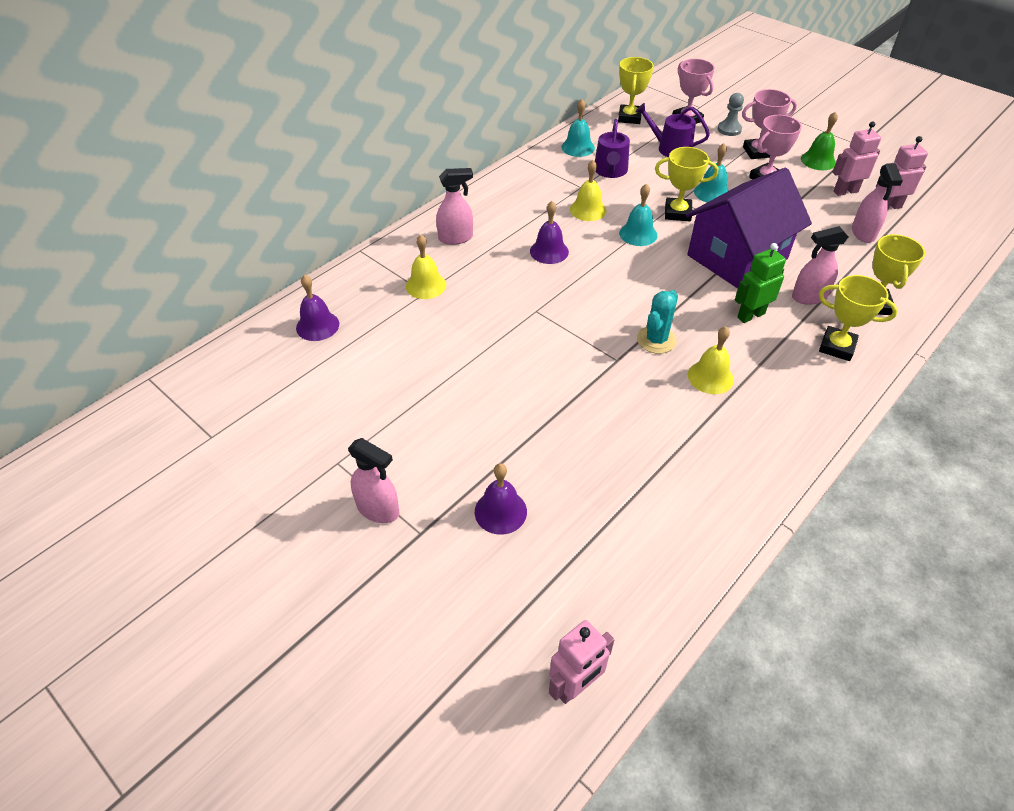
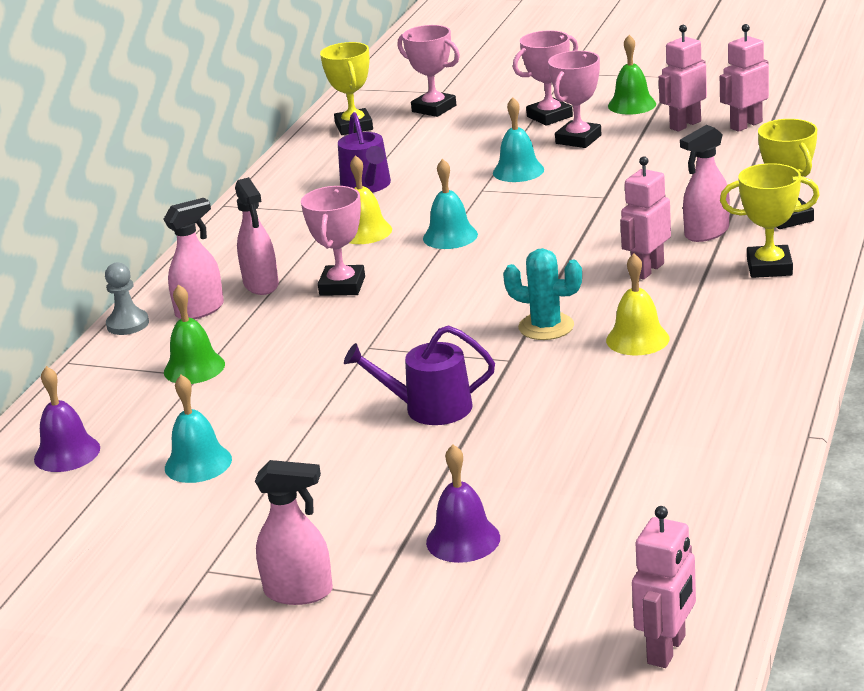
camera: 20 degrees left, 20 degrees down
(426, 285) = (194, 368): yellow bell -> green bell
(549, 251) = (342, 286): purple bell -> pink trophy
(578, 147) = (304, 174): turquoise bell -> turquoise bell (198, 463)
(656, 340) = (546, 327): turquoise cactus -> turquoise cactus turned 75 degrees counterclockwise
(670, 148) = (432, 143): purple watering can -> purple watering can (429, 408)
(677, 213) = (487, 202): yellow trophy -> none
(729, 129) = (497, 104): grey pawn -> grey pawn (128, 324)
(737, 257) = (593, 222): purple house -> none
(750, 315) = (647, 270): green robot -> pink robot
(863, 233) = (732, 157): pink spray bottle -> pink spray bottle (261, 285)

